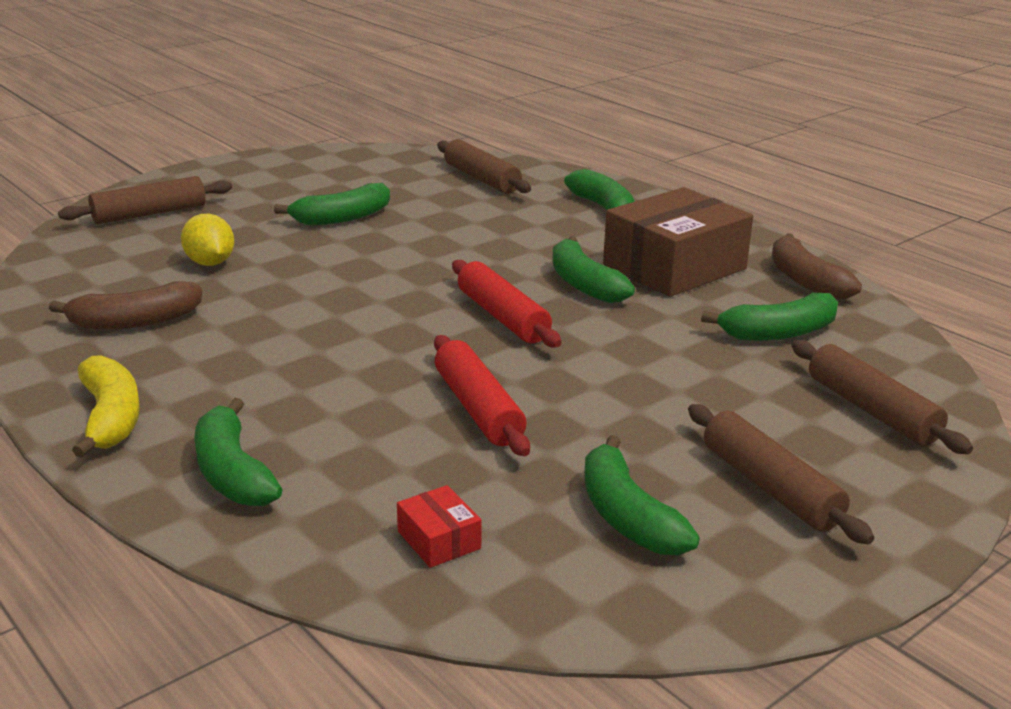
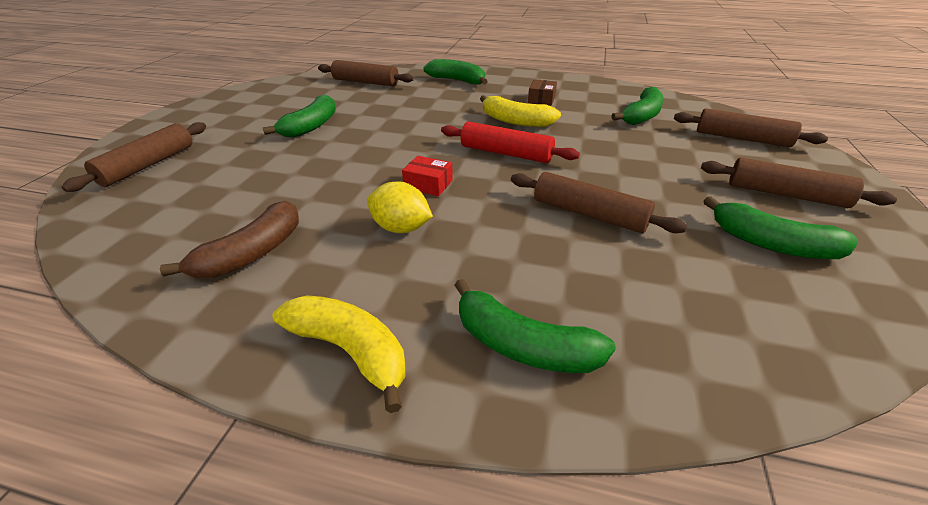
camera: 35 degrees left, 10 degrees up
(210, 263) = (254, 185): yellow lemon -> yellow lemon (401, 228)
(439, 540) = (727, 318): red box -> red box (428, 184)
(478, 408) = (589, 214): red rolling pin -> brown rolling pin
(584, 284) = (515, 121): green banana -> yellow banana
(674, 267) = (541, 99): brown box -> brown box, size x0.41
(805, 280) = (605, 89): brown banana -> none

